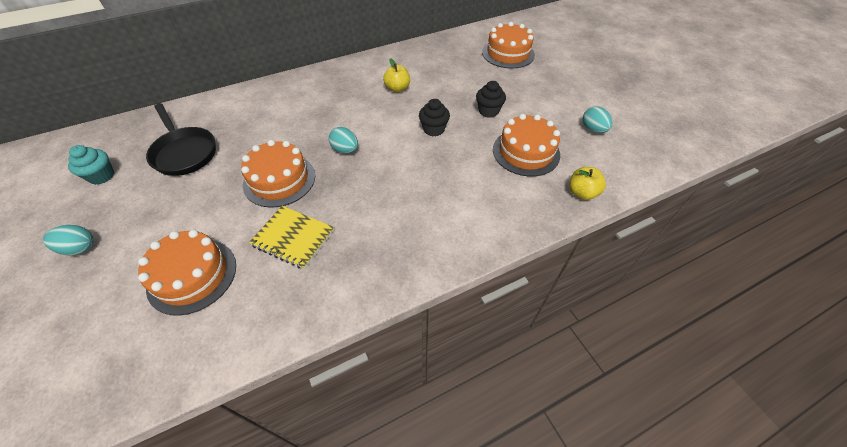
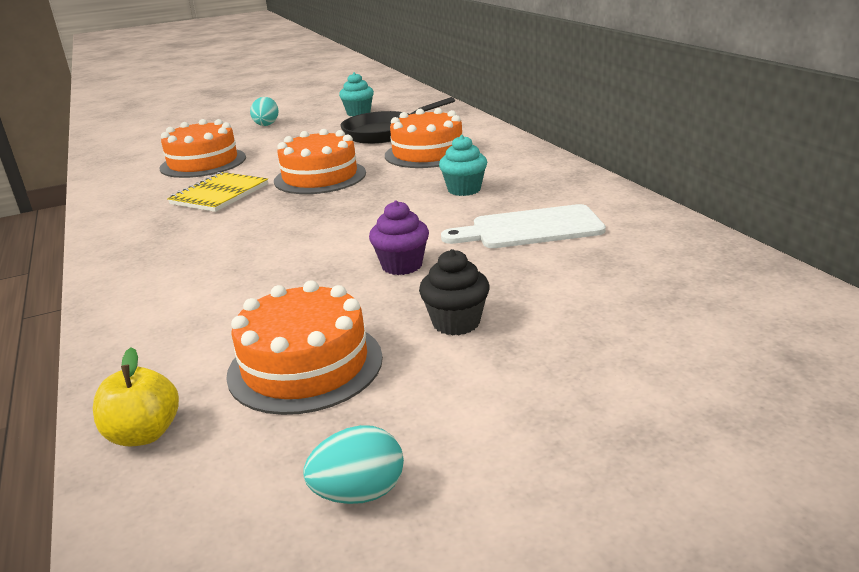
camera: 95 degrees right, 25 degrees down
(335, 110) = (464, 190): none -> turquoise cupcake
(345, 150) = (365, 205): turquoise egg -> none
(397, 88) = (530, 228): yellow apple -> white cutting board
(433, 129) = (402, 265): black cupcake -> purple cupcake
(508, 53) = (741, 361): orange cake -> orange cake (427, 153)

